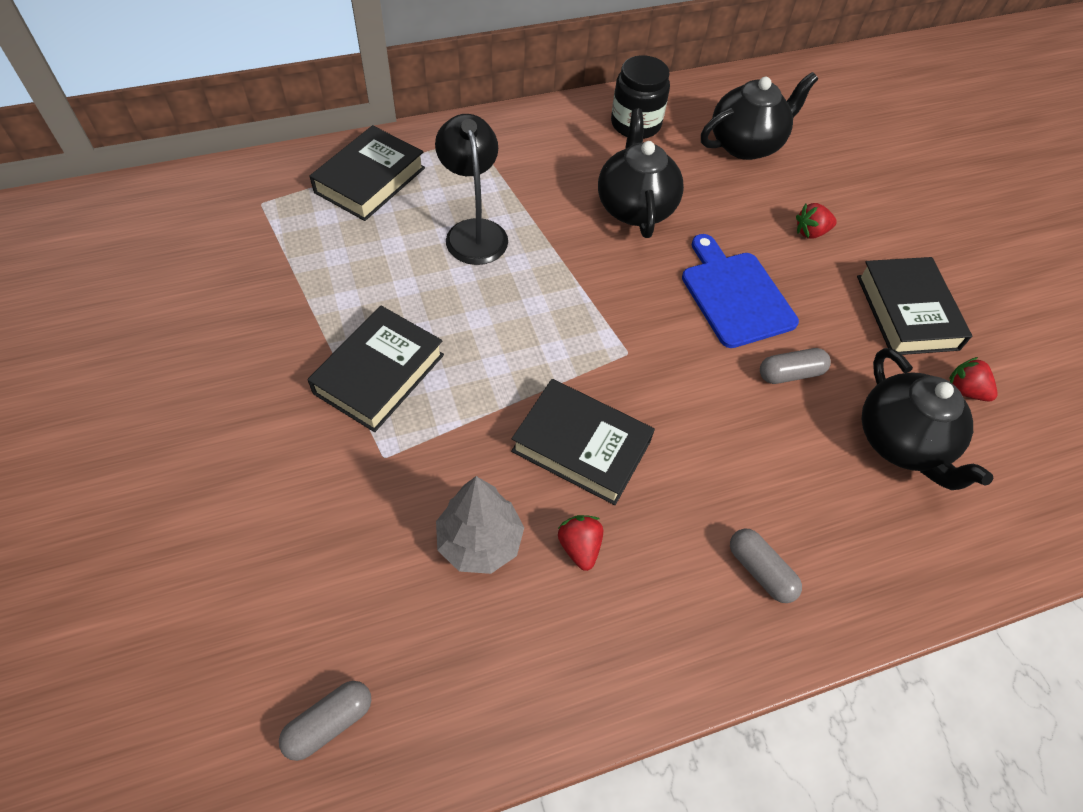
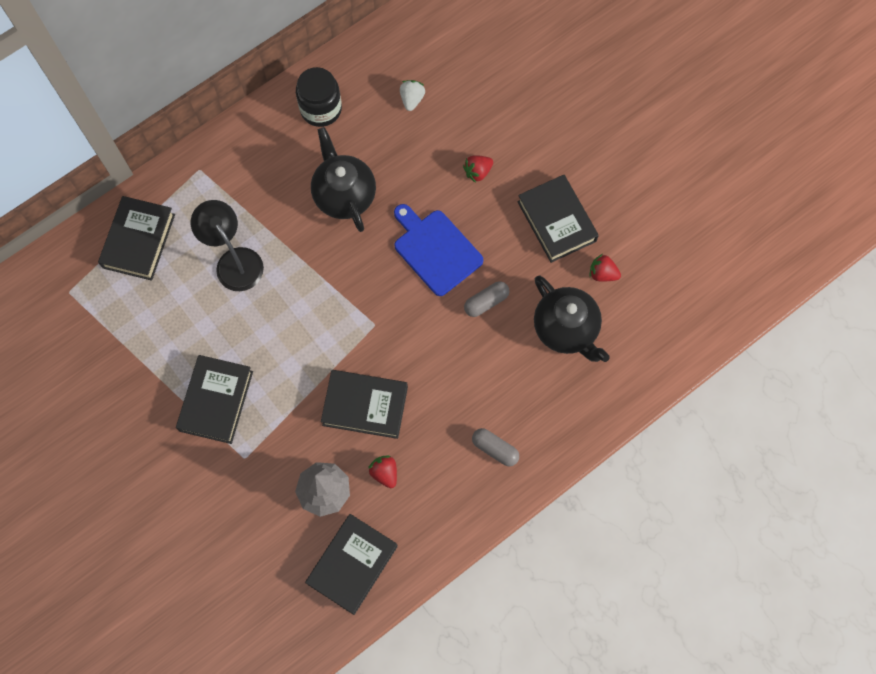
camera: 15 degrees left, 15 degrees up
(329, 723) = (281, 622): grey capsule -> none
(481, 670) = (352, 565): none -> black book
(746, 144) = (412, 99): black teapot -> white strawberry

